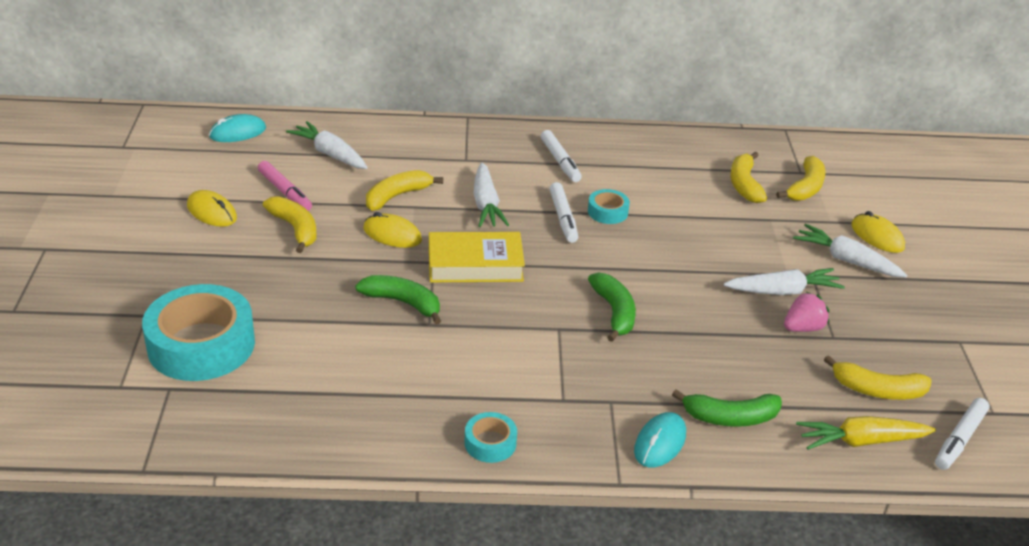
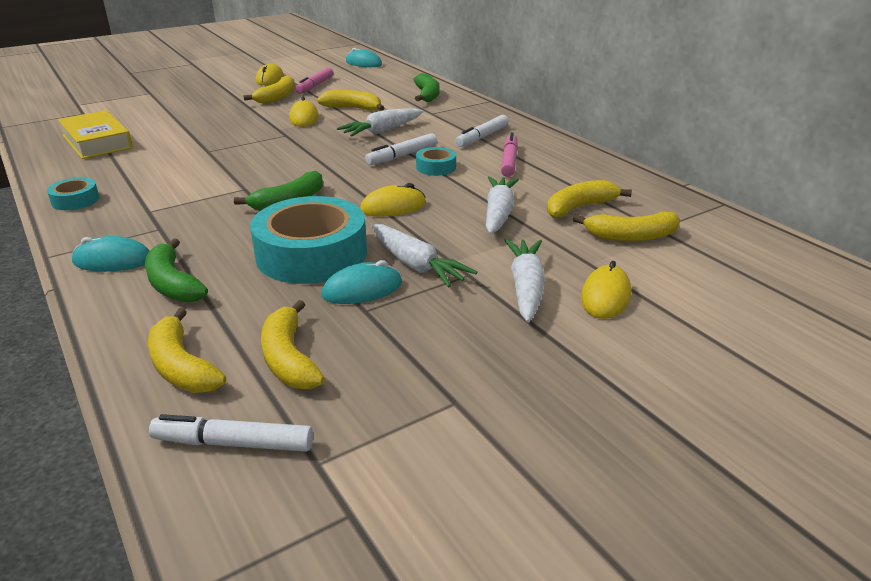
camera: 60 degrees right, 5 degrees down
(201, 345) = (131, 108): turquoise tape -> turquoise tape (311, 254)
(330, 154) = (376, 84): white carrot -> white carrot (498, 213)
(403, 303) = (225, 139): green banana -> green banana (427, 95)
(475, 264) = (298, 146): yellow book -> yellow book (97, 141)
(628, 173) = (509, 161): none -> pink marker
(672, 264) = (393, 207): none -> yellow mouse
(803, 328) = (362, 289): pink strawberry -> turquoise mouse
(860, 441) = (182, 367): yellow carrot -> yellow banana

